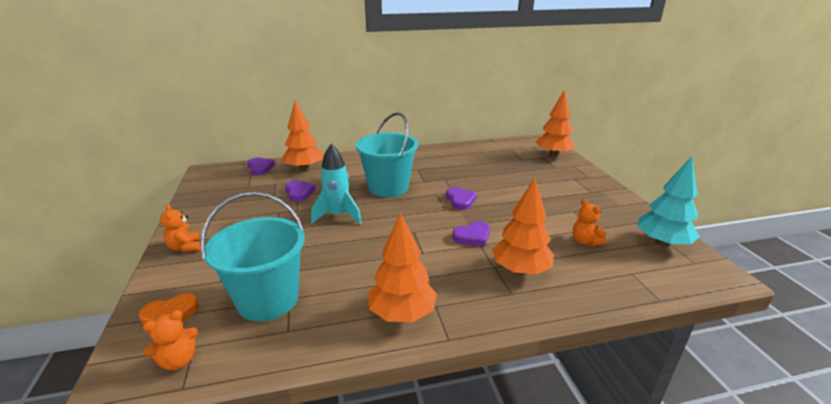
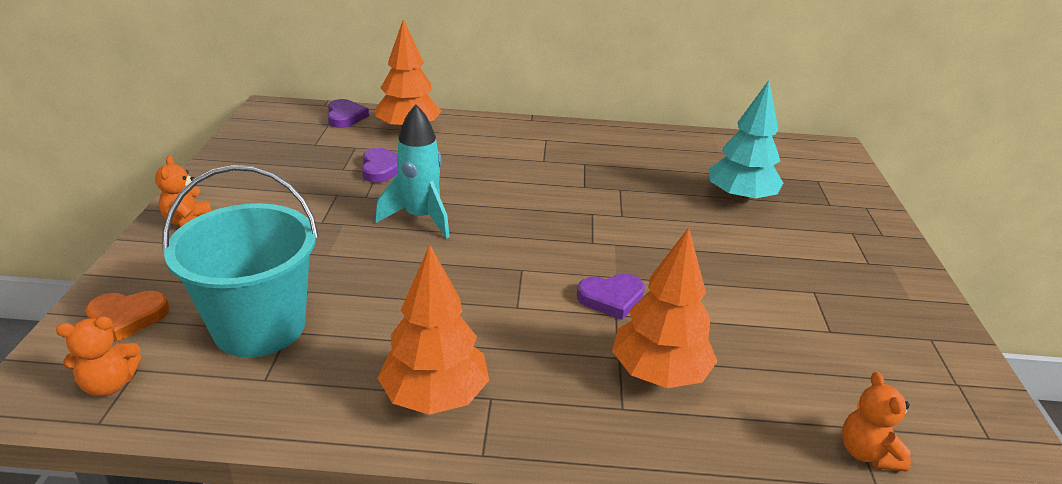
camera: 15 degrees right, 5 degrees up
(388, 187) = (520, 186): turquoise bucket -> none
(460, 200) = (625, 232): purple heart -> none
(553, 154) = (839, 180): orange tree -> none
(585, 241) = (802, 350): orange teddy bear -> orange teddy bear (867, 453)
(662, 243) = (947, 386): turquoise tree -> turquoise tree (740, 199)

